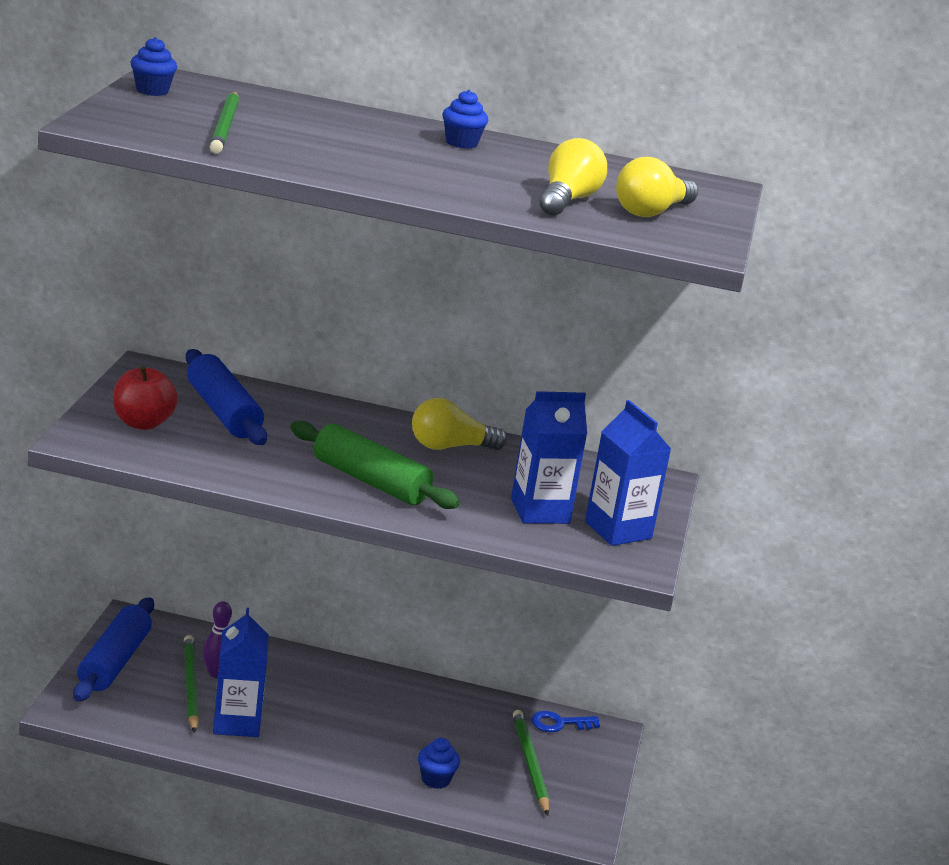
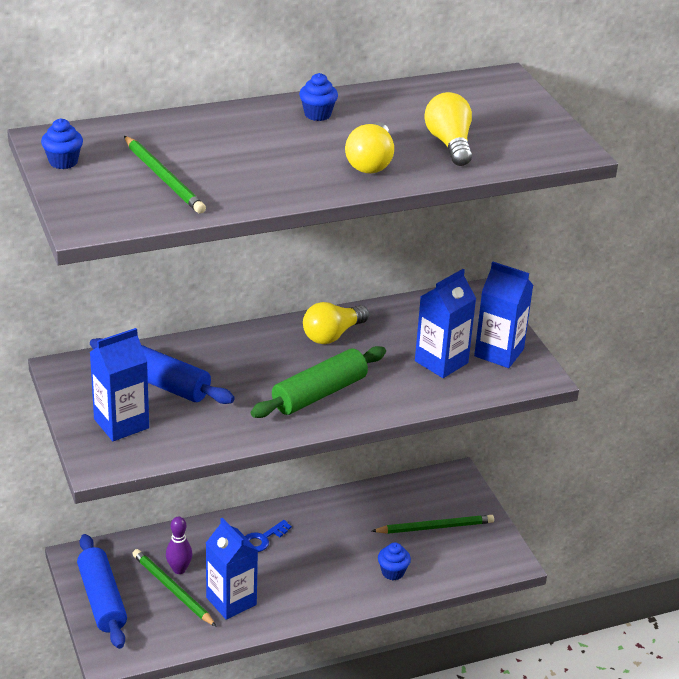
camera: 30 degrees left, 10 degrees up
(142, 423) = (121, 423): red apple -> blue carton
(370, 481) = (319, 393): green rolling pin -> green rolling pin turned 45 degrees counterclockwise
(530, 764) = (435, 527): green pencil -> green pencil turned 120 degrees clockwise
(559, 723) = (423, 485): blue key -> blue key (263, 539)
(652, 212) = (504, 129): yellow light bulb -> yellow light bulb (370, 162)

